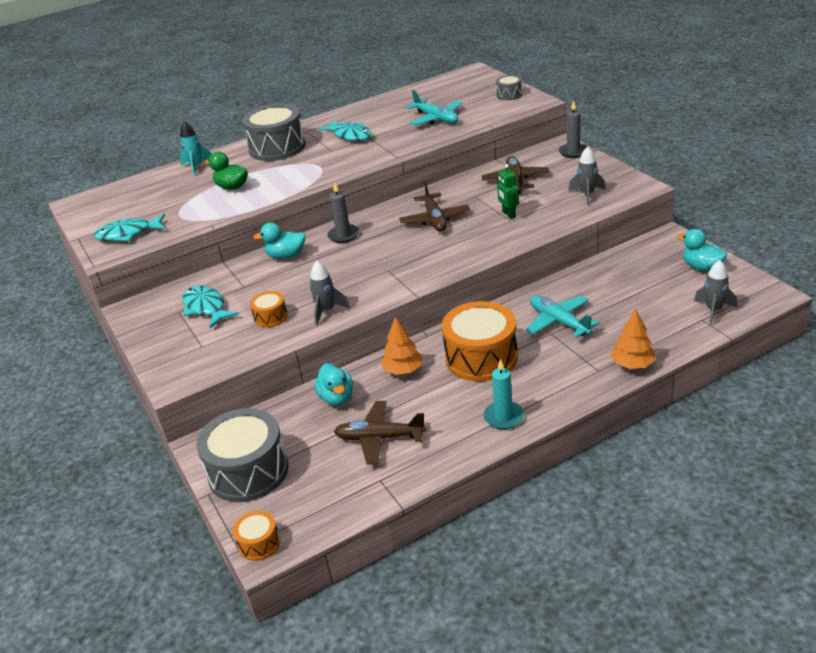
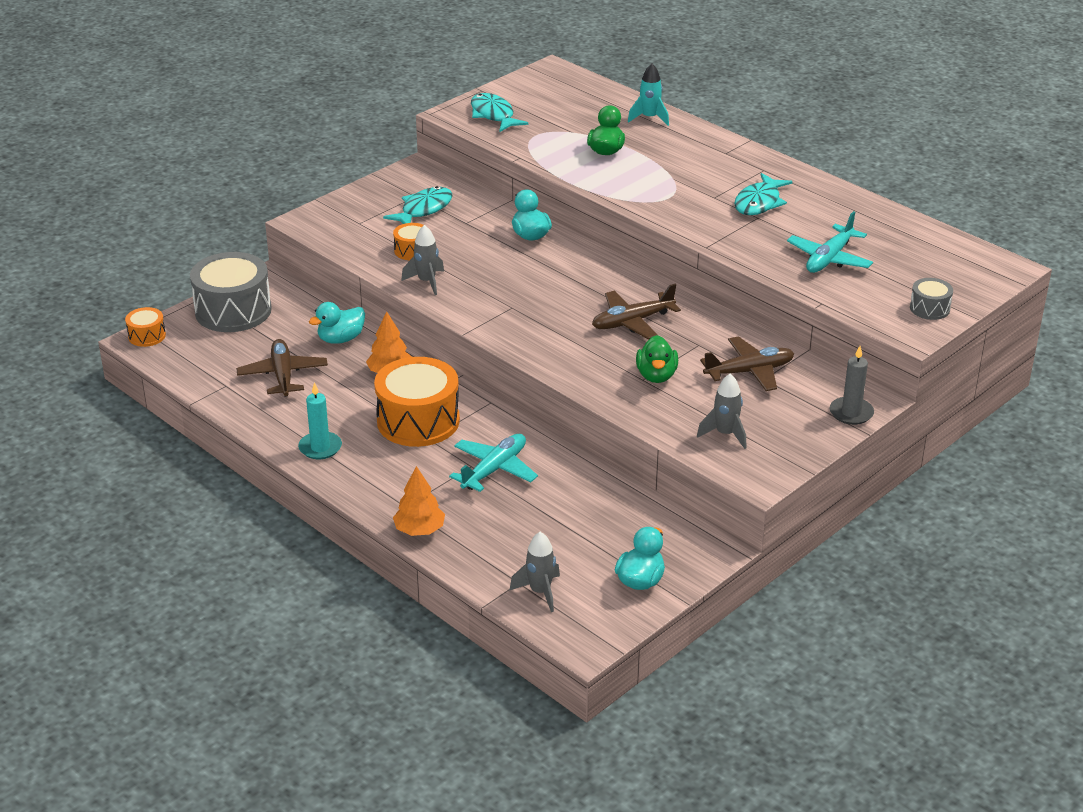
camera: 70 degrees right, 0 degrees up
(277, 147) = (712, 159): grey drum -> none
(343, 235) = (581, 264): grey candle -> none
(508, 214) = (656, 376): green robot -> green duck

